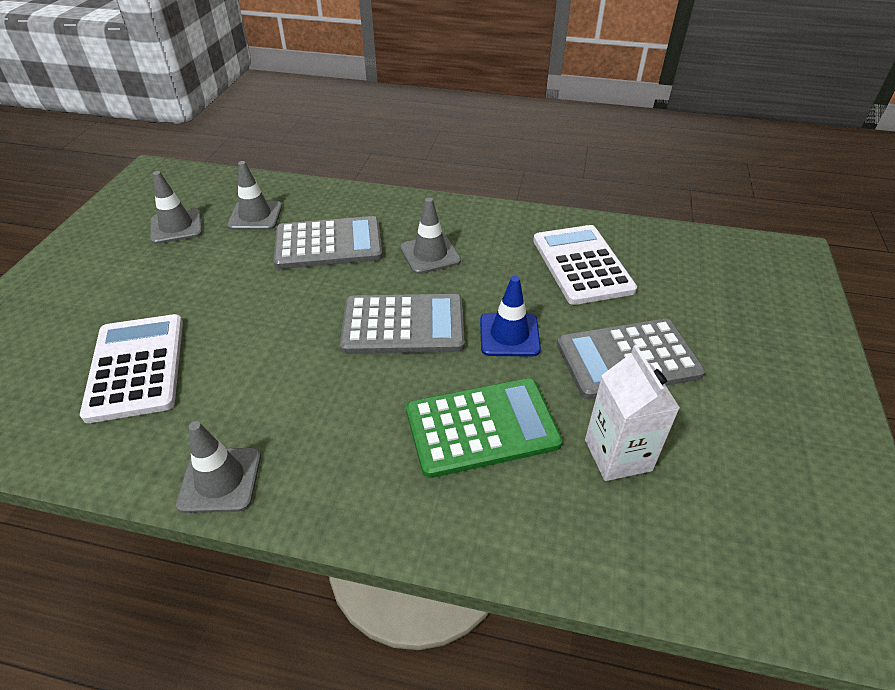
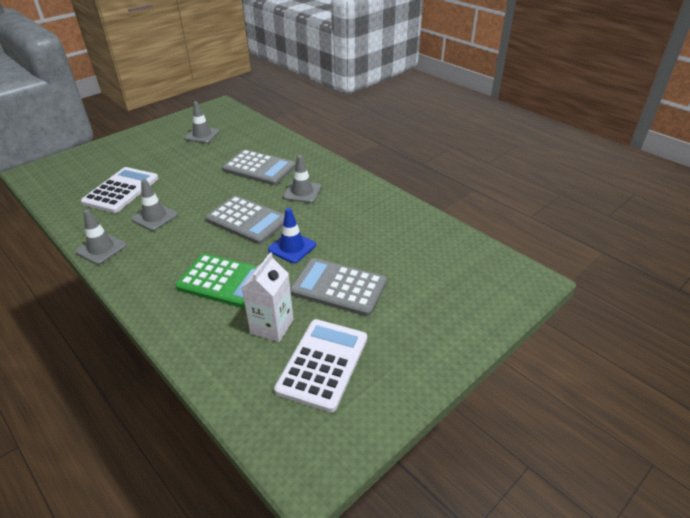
camera: 35 degrees right, 5 degrees down
(255, 216) = (241, 142): grey traffic cone -> grey traffic cone (155, 217)
(582, 265) = (379, 230): white calculator -> white calculator (323, 364)

